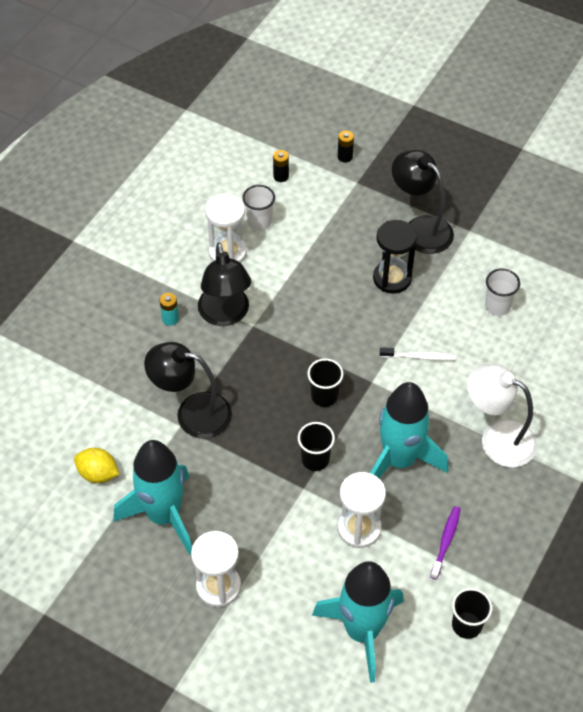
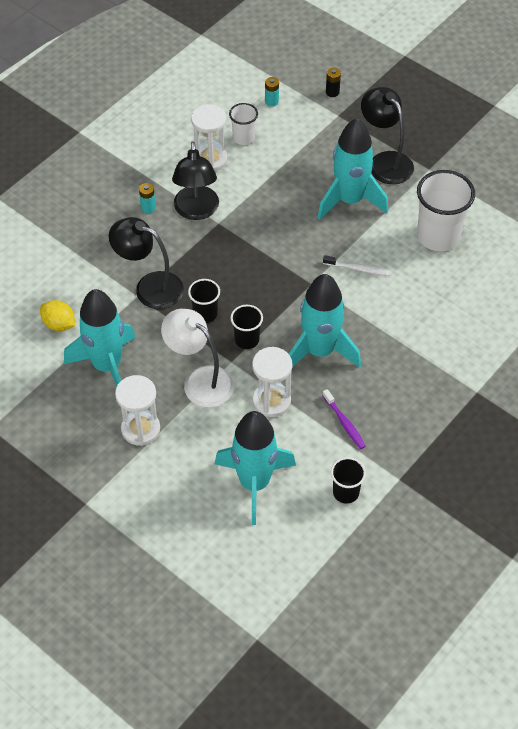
camera: 10 degrees right, 0 degrees up
(281, 176) = (271, 101): black battery -> turquoise battery
(324, 396) = (267, 289): black cup -> black cup (205, 314)
(392, 278) = (350, 200): black hourglass -> turquoise rocket
(446, 541) = (344, 423): purple toothbrush -> purple toothbrush turned 120 degrees clockwise
(497, 306) = (438, 236): white cup -> white cup, size x1.85
(497, 438) = (410, 346): white lamp -> white lamp (200, 380)

